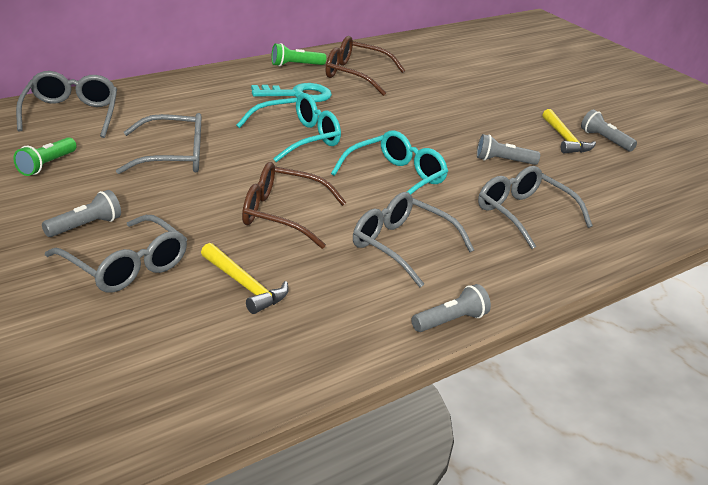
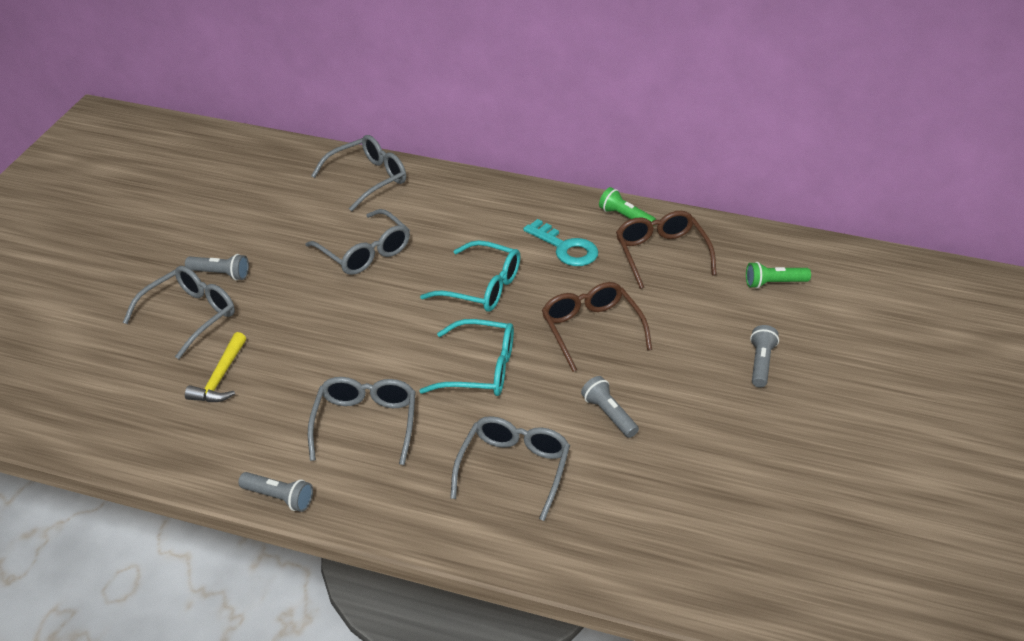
camera: 60 degrees right, 10 degrees up
(46, 165) = (281, 214): green flashlight -> green flashlight (774, 283)
(124, 266) = (189, 316): grey glasses -> grey glasses turned 150 degrees counterclockwise
(283, 215) = (341, 344): brown glasses -> brown glasses (592, 331)
(565, 139) = (725, 435): yellow hammer -> none
(605, 140) = (769, 463): grey flashlight -> grey flashlight (761, 363)

